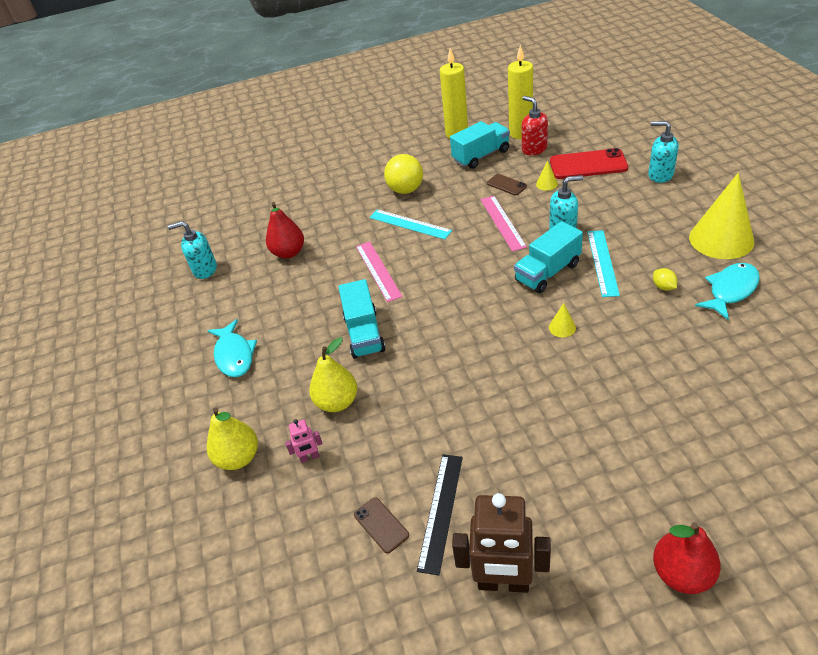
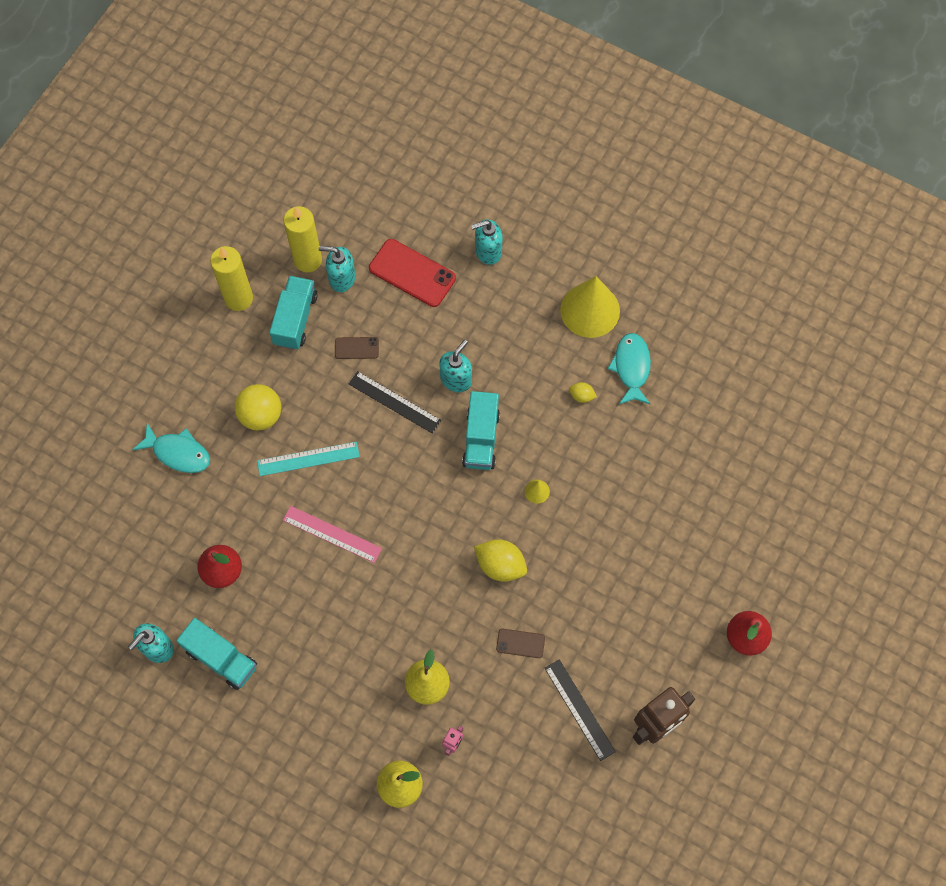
camera: 50 degrees left, 25 degrees up
(234, 355) = (295, 709): turquoise fish -> turquoise fish (178, 453)
(364, 333) = (386, 608): turquoise truck -> turquoise truck (221, 658)
(381, 525) = (550, 750): brown phone -> brown phone (520, 643)
(480, 358) = (500, 565): none -> yellow lemon
(502, 222) = (394, 402): pink ruler -> black ruler
(534, 149) = (341, 278): red soap dispenser -> turquoise soap dispenser
(546, 184) = (394, 324): yellow cone -> none
(588, 165) = (412, 273): red phone -> red phone turned 75 degrees clockwise
(602, 262) = (516, 398): turquoise ruler -> none

